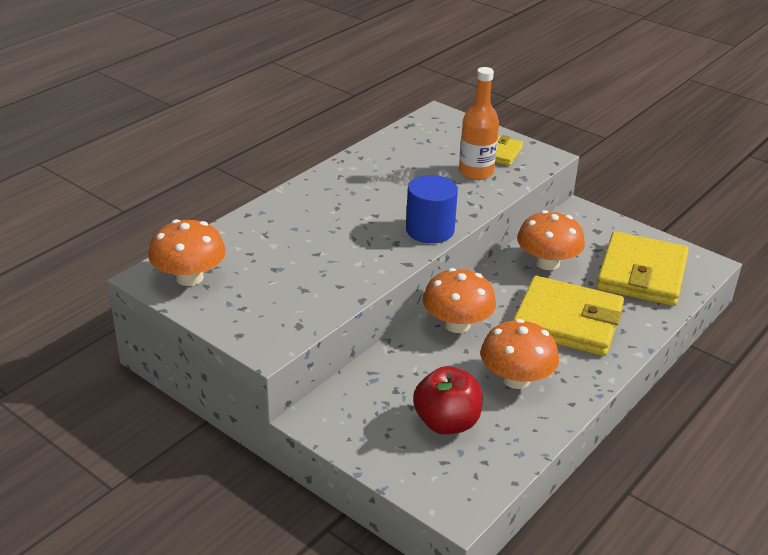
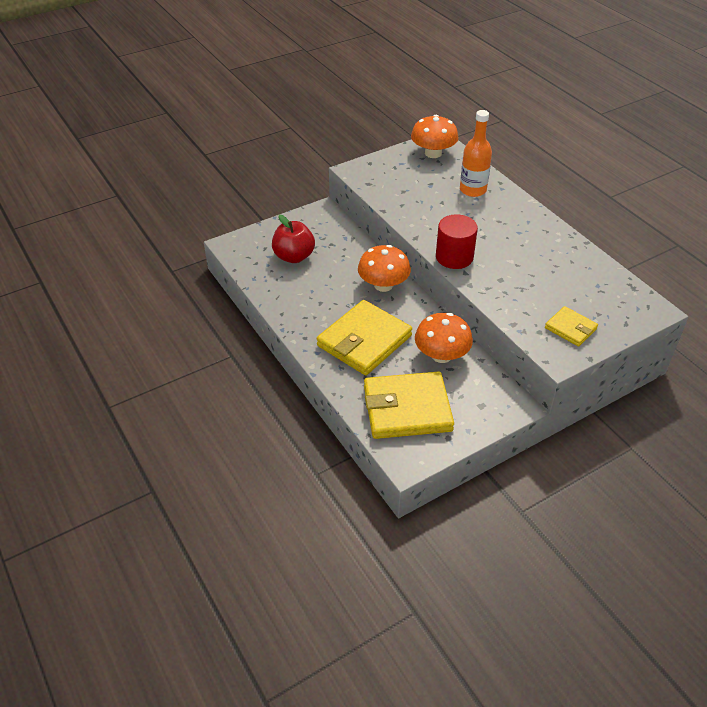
camera: 110 degrees right, 10 degrees up
(430, 230) = (454, 257): blue cylinder -> red cylinder
(476, 172) = (537, 304): orange bottle -> orange bottle (473, 190)
(516, 379) = (316, 296): orange mushroom -> none
(641, 274) = (407, 409): yellow wallet -> yellow wallet turned 45 degrees counterclockwise

